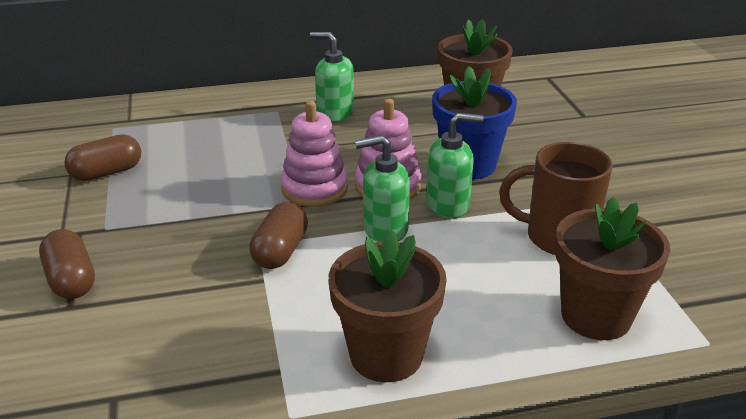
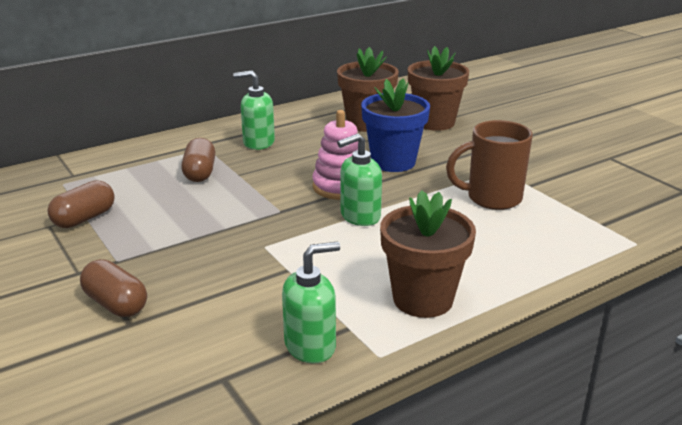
camera: 20 degrees left, 5 degrees down
(280, 251) = (287, 247): brown capsule -> brown capsule (200, 173)
(314, 188) = (282, 198): pink stacking toy -> none
(448, 205) = (397, 191): green soap dispenser -> green soap dispenser (310, 346)
(596, 316) = (553, 242): brown flower pot -> brown flower pot (434, 122)

